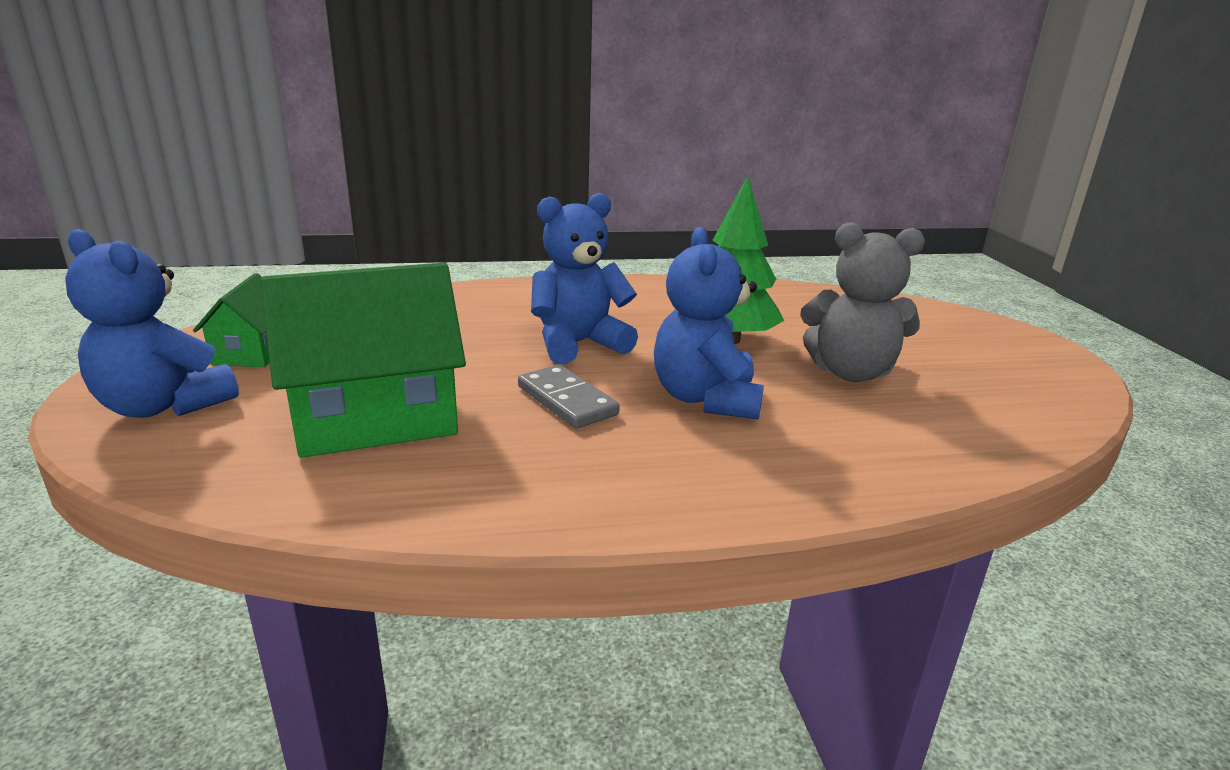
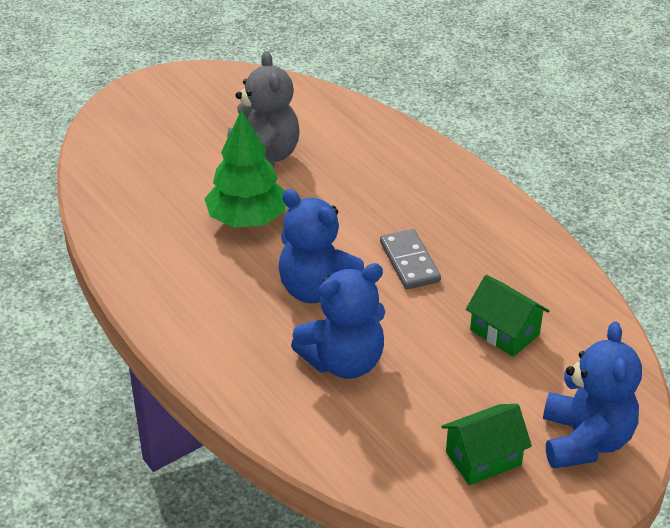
camera: 115 degrees left, 15 degrees up
(375, 418) = (504, 332): green house -> green house, size x0.53
(566, 400) = (409, 262): grey domino -> grey domino turned 45 degrees counterclockwise
(705, 399) = (356, 207): blue teddy bear -> blue teddy bear (344, 362)

